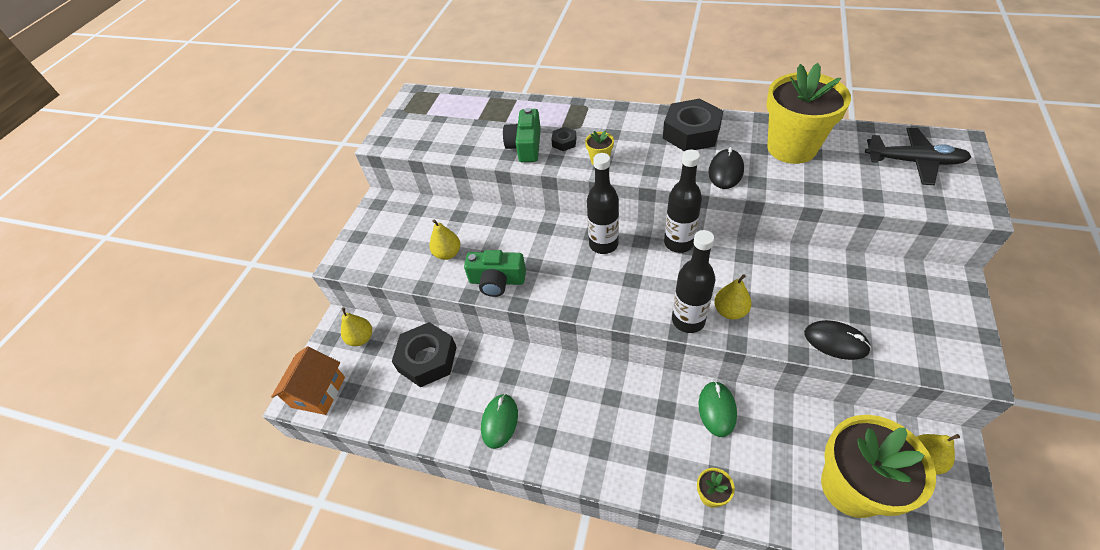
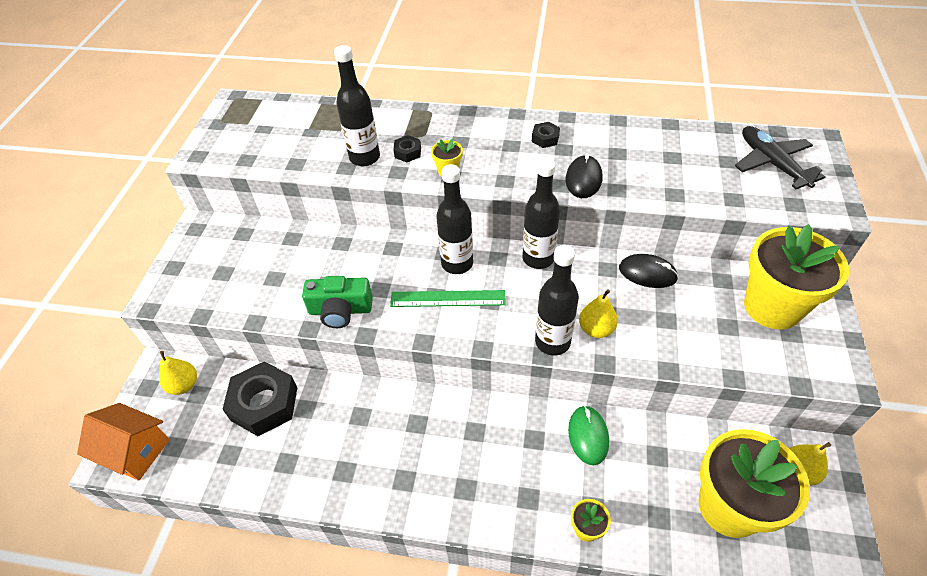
camera: 10 degrees left, 0 degrees up
(318, 392) = (135, 451): orange house -> orange house turned 75 degrees counterclockwise
(448, 253) = (282, 282): yellow pear -> none
(499, 421) = (352, 468): green mouse -> none
(525, 146) = (364, 158): green camera -> black bottle
(593, 275) = (447, 298): none -> green ruler
(691, 133) = (545, 138): black nut -> black nut, size x0.46
(791, 148) = (650, 152): yellow flower pot -> yellow flower pot (772, 307)
(836, 341) = (705, 355): black mouse -> black mouse (647, 273)
(913, 162) = (772, 163): black plane -> black plane turned 120 degrees counterclockwise

